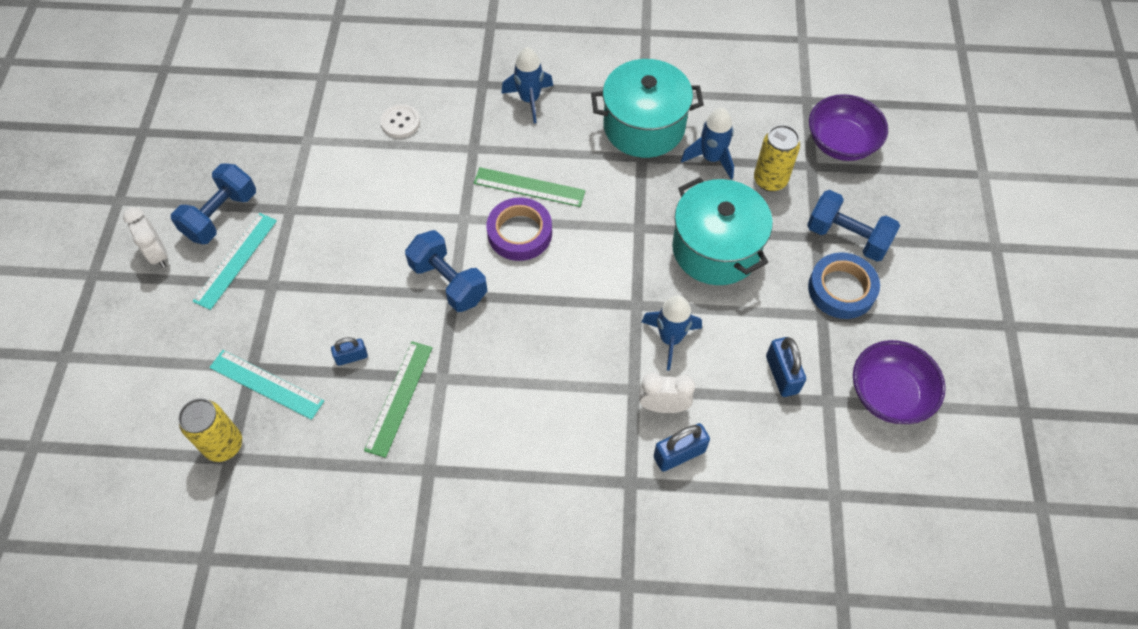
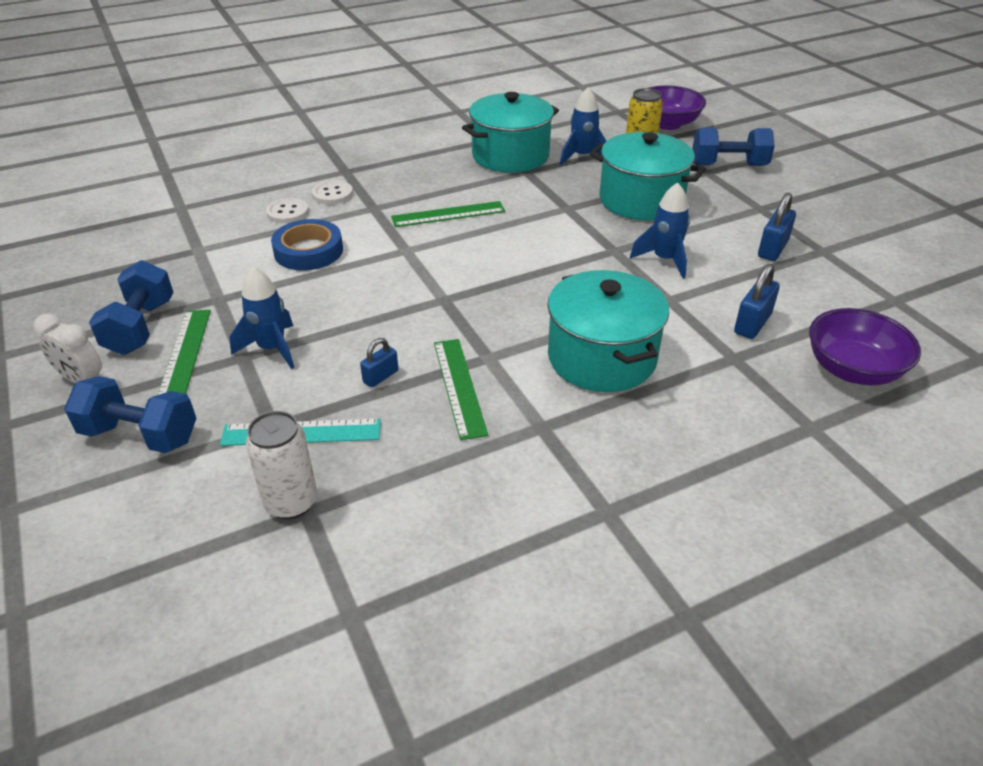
camera: 30 degrees left, 20 degrees down
(224, 445) = (291, 502): yellow can -> white can
(235, 260) = (184, 353): turquoise ruler -> green ruler
(448, 282) = (431, 293): blue dumbbell -> blue dumbbell (140, 435)
(451, 113) = (332, 194): none -> white button
(519, 233) = (467, 242): purple tape -> none
(525, 425) = (601, 358): none -> turquoise pot
(529, 100) = (398, 168): blue rocket -> blue rocket (272, 349)
(663, 406) = (705, 300): white clock -> none
(782, 374) = (772, 249): blue padlock -> blue padlock turned 75 degrees clockwise
(841, 289) = (757, 191): blue tape -> blue tape (308, 251)
(889, 394) = (859, 232): purple bowl -> purple bowl (852, 370)

